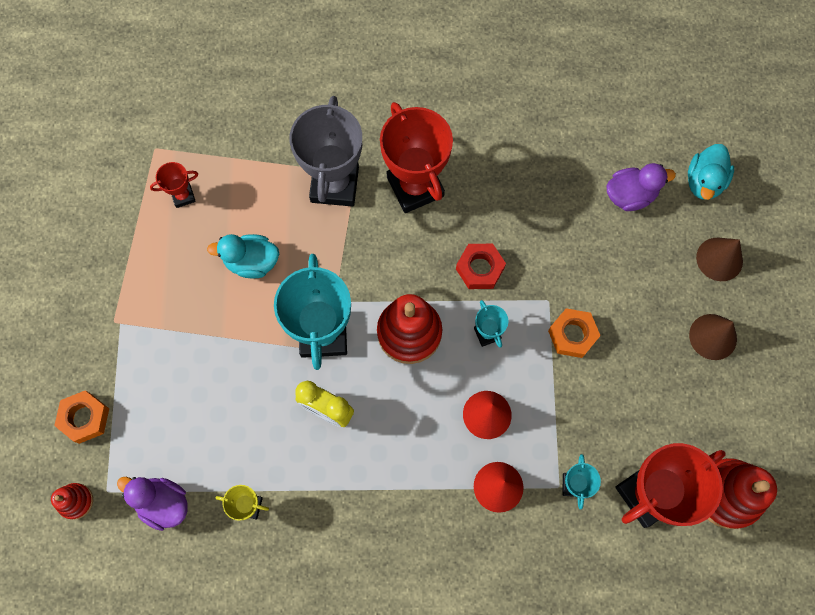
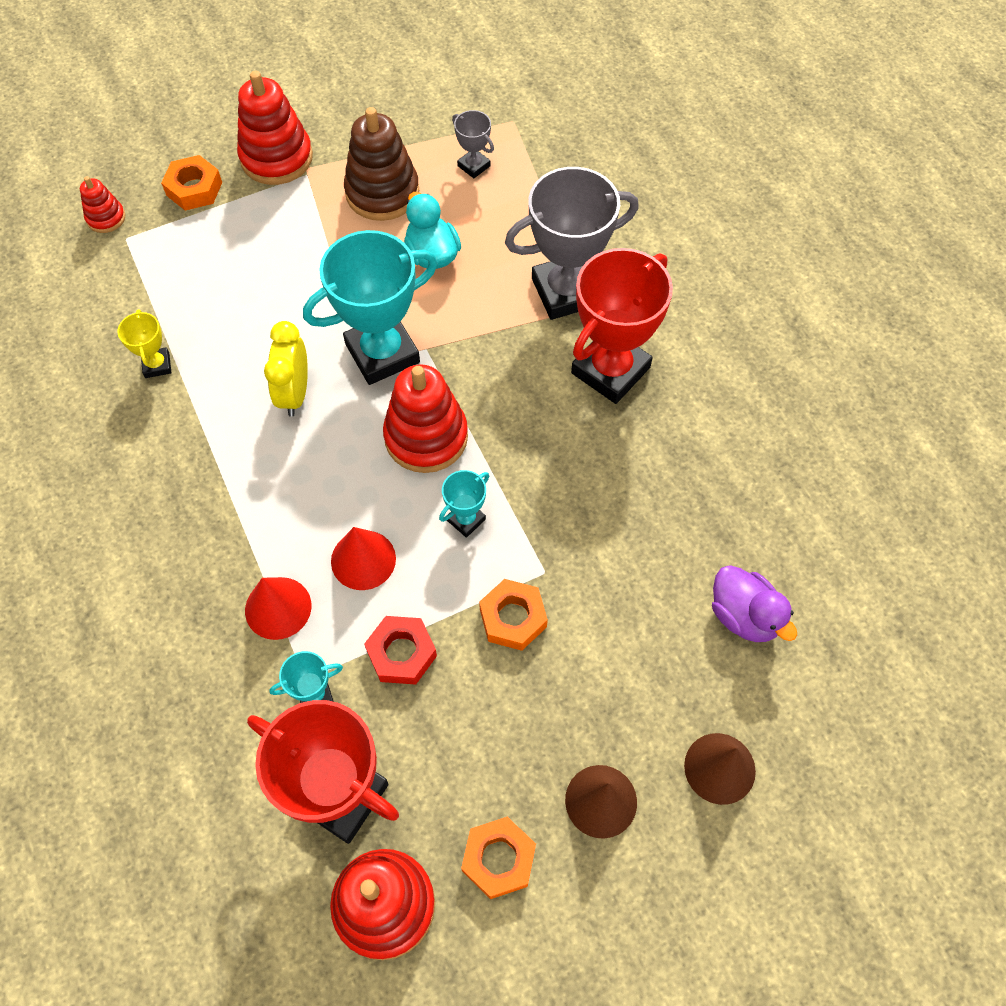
camera: 65 degrees right, 10 degrees down
(89, 340) = (276, 158): none -> red stacking toy
(163, 503) = (131, 289): purple duck -> none
(171, 273) = (382, 192): none -> brown stacking toy
(183, 196) = (473, 166): red trophy -> grey trophy
(480, 268) = (545, 479): red nut -> red nut (401, 653)
(704, 182) = (822, 704): turquoise duck -> none
(725, 413) = (498, 859): none -> orange nut

